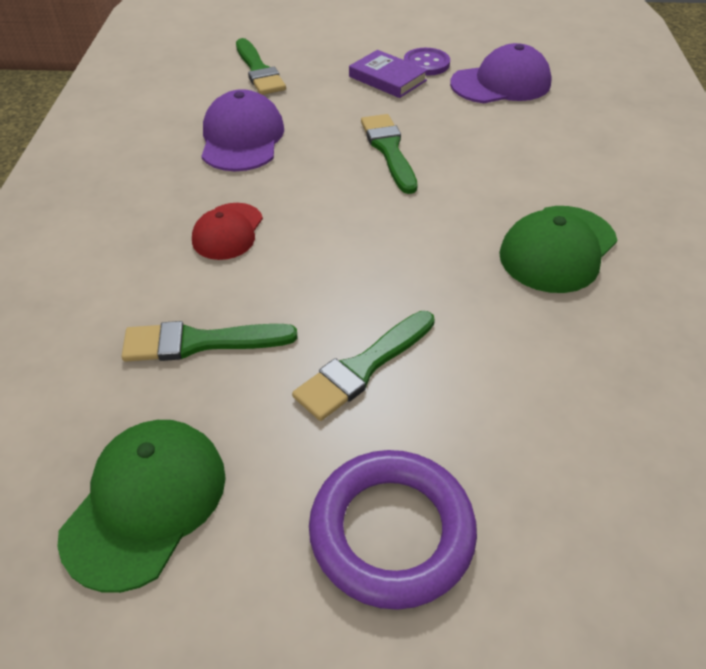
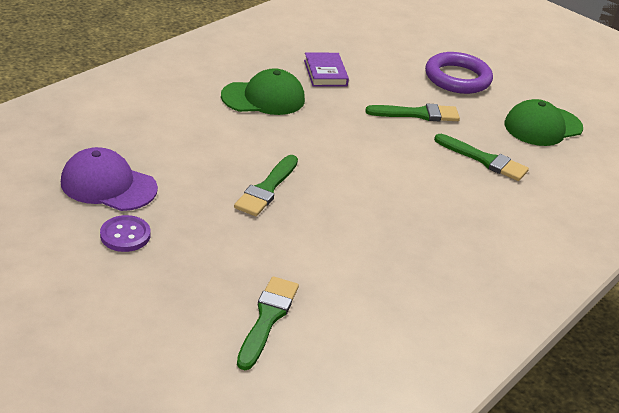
camera: 145 degrees left, 10 degrees down
(228, 231) = (425, 200): red cap -> none
(242, 138) = (354, 257): purple cap -> none
(387, 78) = (178, 241): purple book -> purple book (325, 73)

